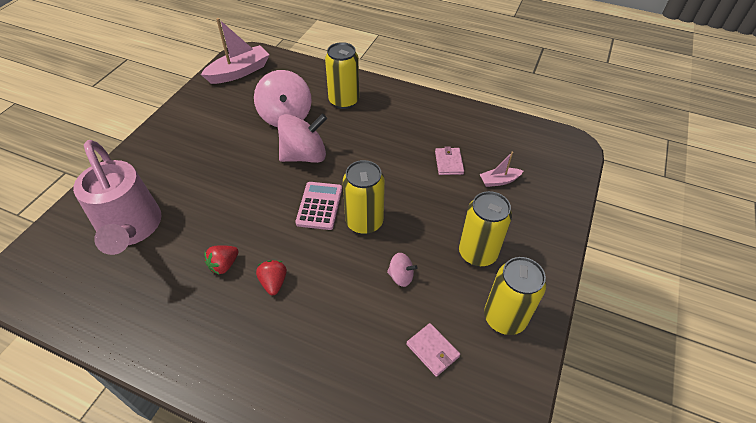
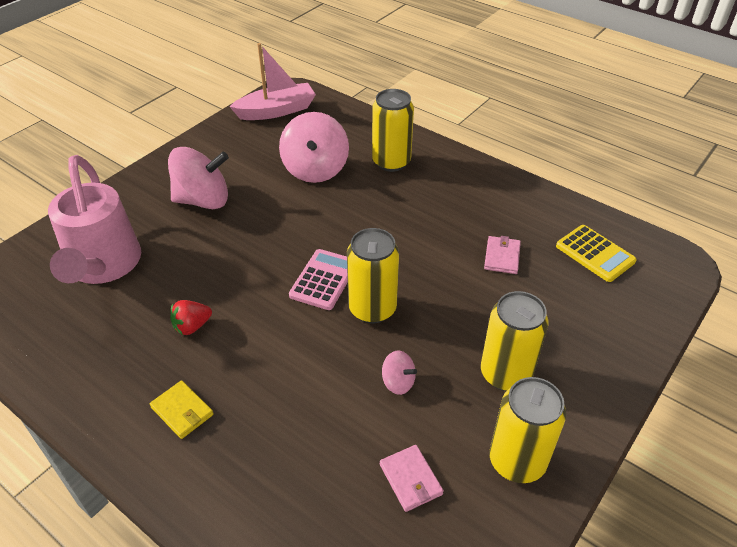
camera: 15 degrees right, 5 degrees down
(237, 337) = (182, 411): none -> yellow wallet
(273, 282) = (242, 358): red strawberry -> none
(304, 155) = (323, 218): pink spinning top -> pink spinning top (203, 200)
(499, 181) = (562, 290): pink boat -> none
(514, 148) = (595, 254): none -> yellow calculator

